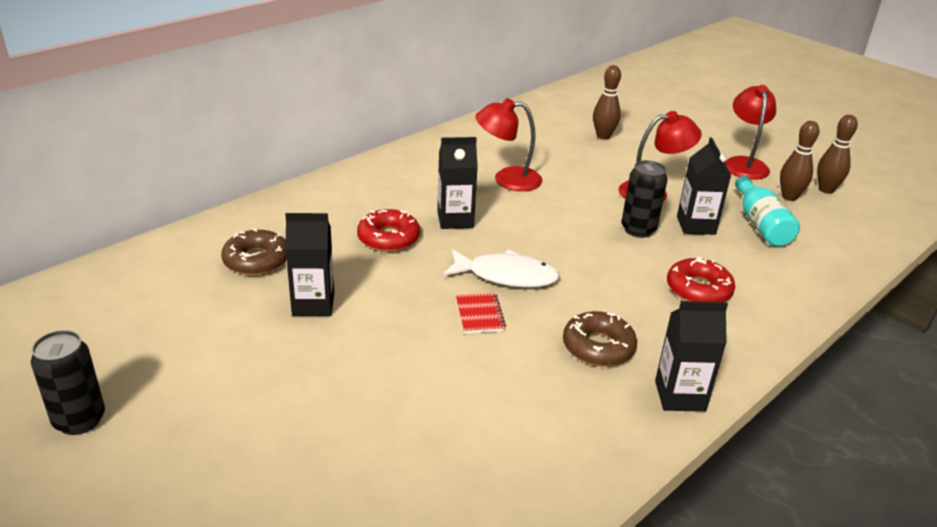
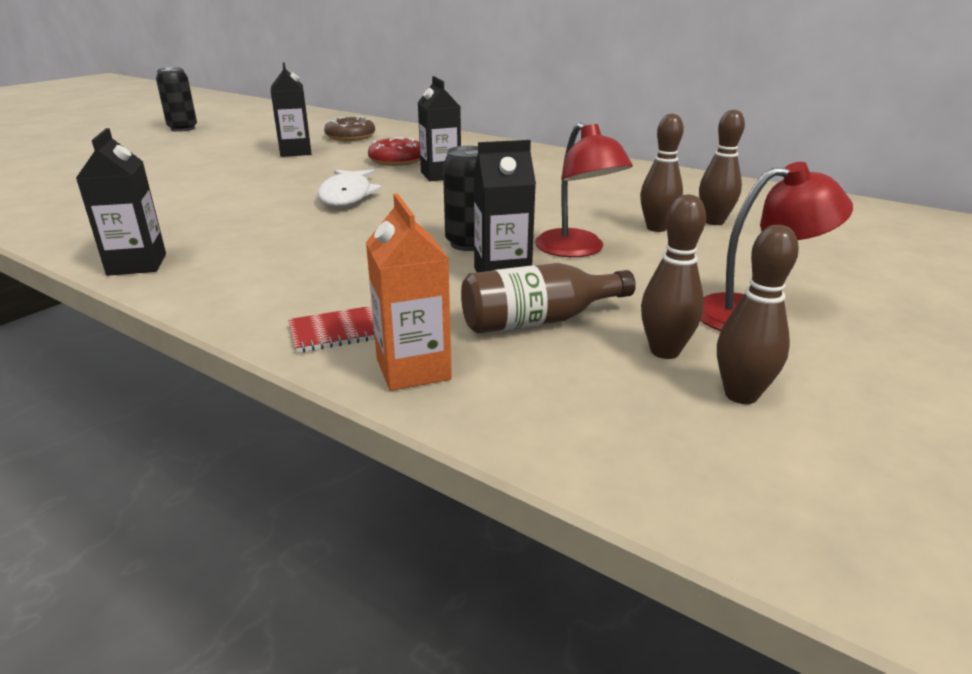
camera: 80 degrees right, 5 degrees down
(479, 314) = (283, 191): red notebook -> red notebook (335, 332)
(507, 179) = (540, 187): red lamp -> none
(598, 347) = (228, 231): brown donut -> none
(613, 157) = (656, 228): none -> brown bowling pin
(698, 289) = (338, 275): red donut -> none
(760, 224) = (538, 321): turquoise bottle -> brown bottle
(825, 271) = (413, 369): none -> orange carton

